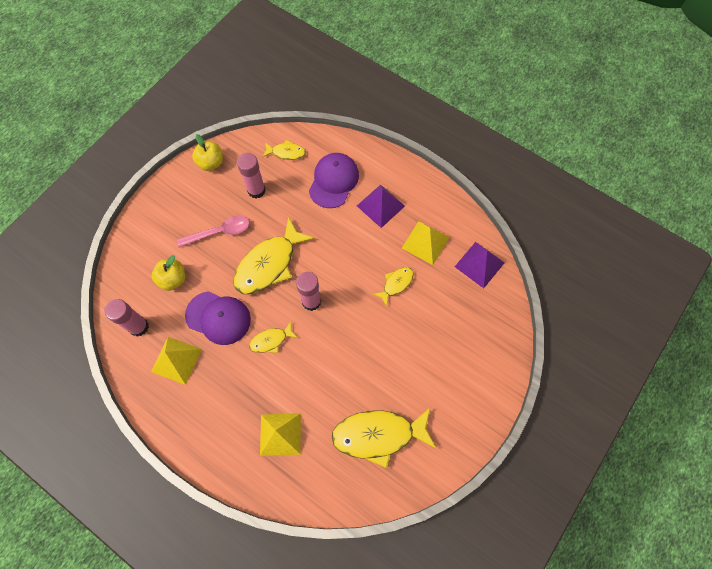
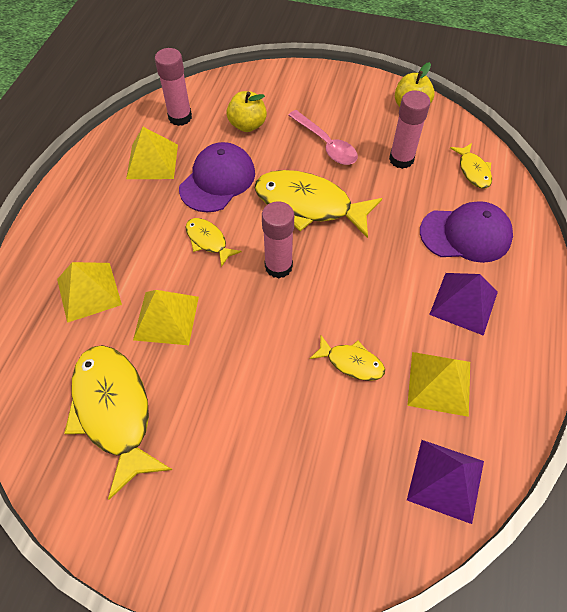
camera: 70 degrees right, 10 degrees down
(218, 318) = (217, 180): purple cap -> purple cap turned 150 degrees counterclockwise
(323, 385) = (166, 318): none -> yellow pyramid

